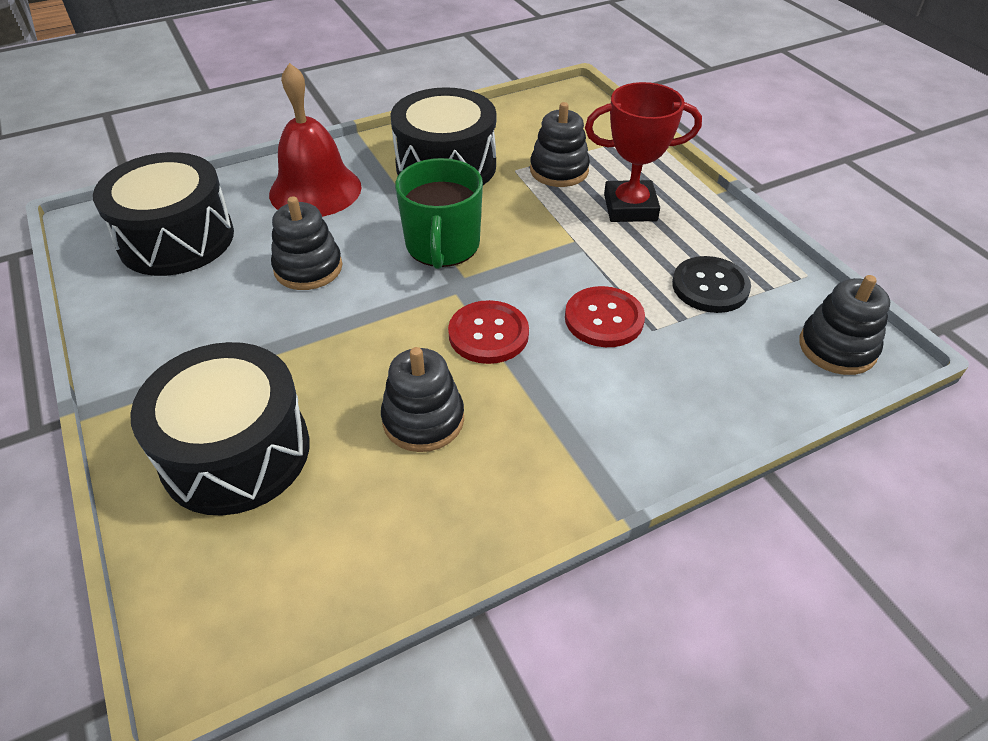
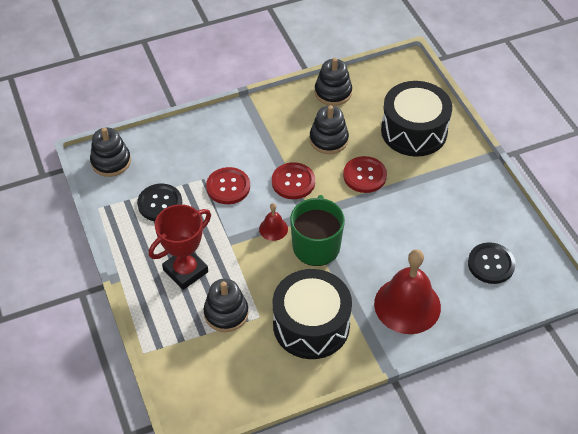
camera: 175 degrees left, 5 degrees up
(176, 239) = (491, 264): black drum -> black button
(308, 268) = (399, 234): black stacking toy -> black stacking toy (333, 92)
(355, 353) = (364, 175): none -> red button
(512, 263) = (273, 229): none -> red bell
(630, 207) = (185, 271): red trophy -> red trophy turned 45 degrees counterclockwise

